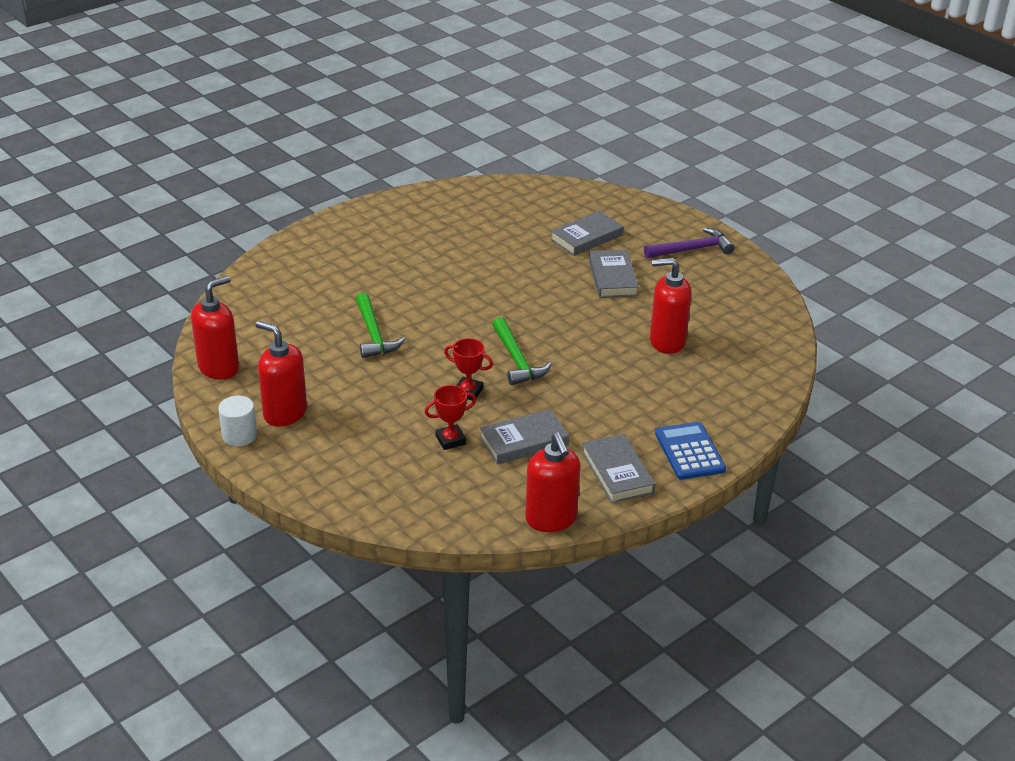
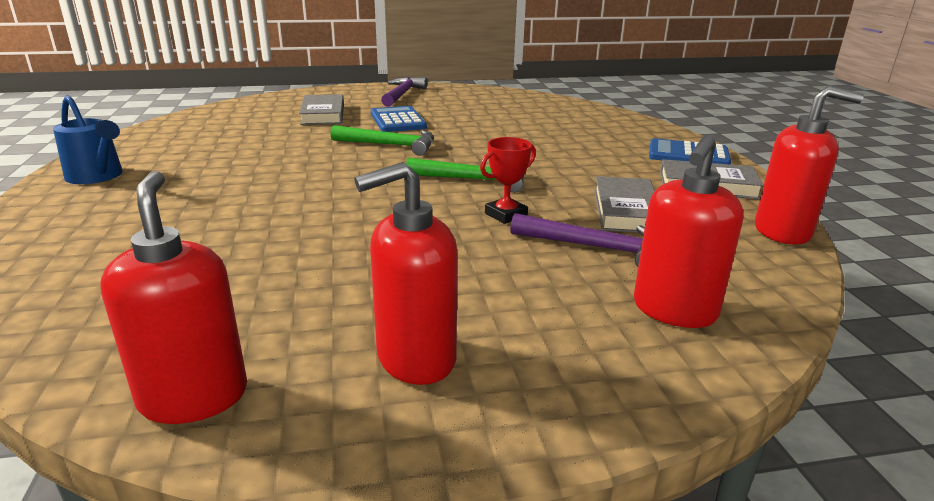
camera: 60 degrees left, 10 degrees down
(239, 435) = (431, 432): white cylinder -> none
(374, 334) = (316, 237): green hammer -> green hammer (390, 145)
(380, 218) = (97, 176): none -> blue watering can
(450, 440) = (595, 247): red trophy -> purple hammer
(612, 278) = (398, 120): grey book -> blue calculator
(666, 341) = (517, 126): red soap dispenser -> red soap dispenser (674, 310)

